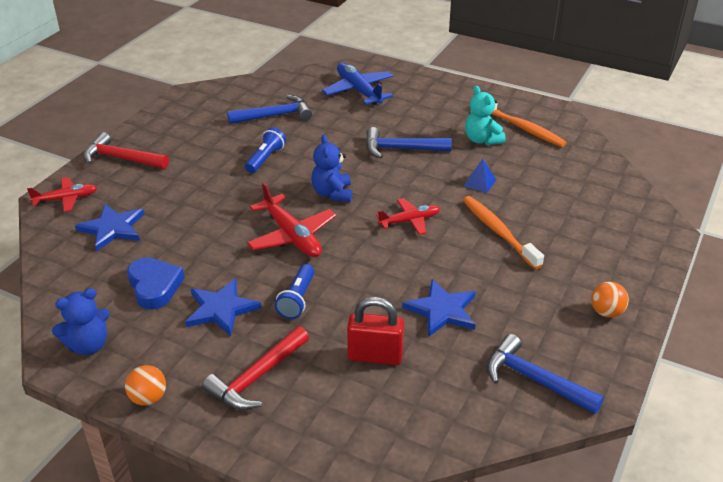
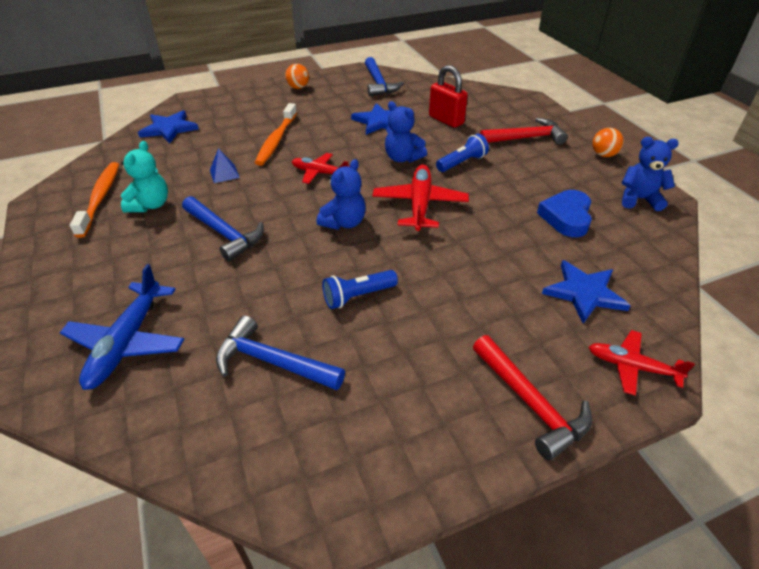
camera: 140 degrees left, 5 degrees up
(221, 309) = (522, 180): blue star -> blue star (169, 129)
(359, 274) = (402, 158): none -> blue teddy bear

